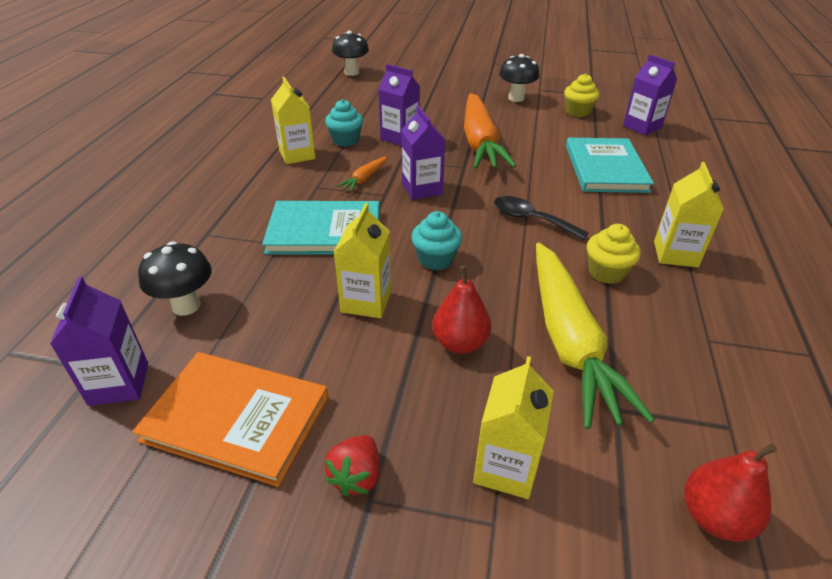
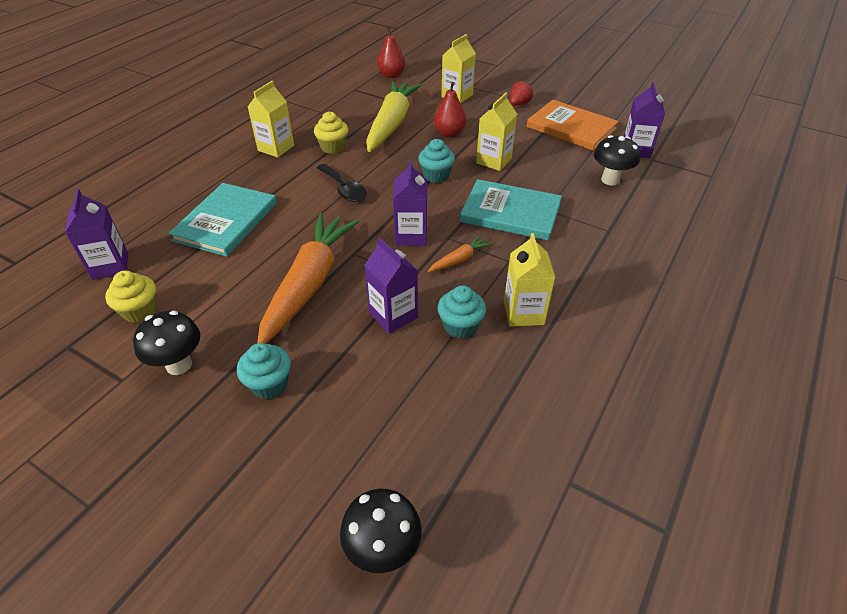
camera: 160 degrees left, 5 degrees up
(453, 100) = (269, 384): none -> turquoise cupcake

